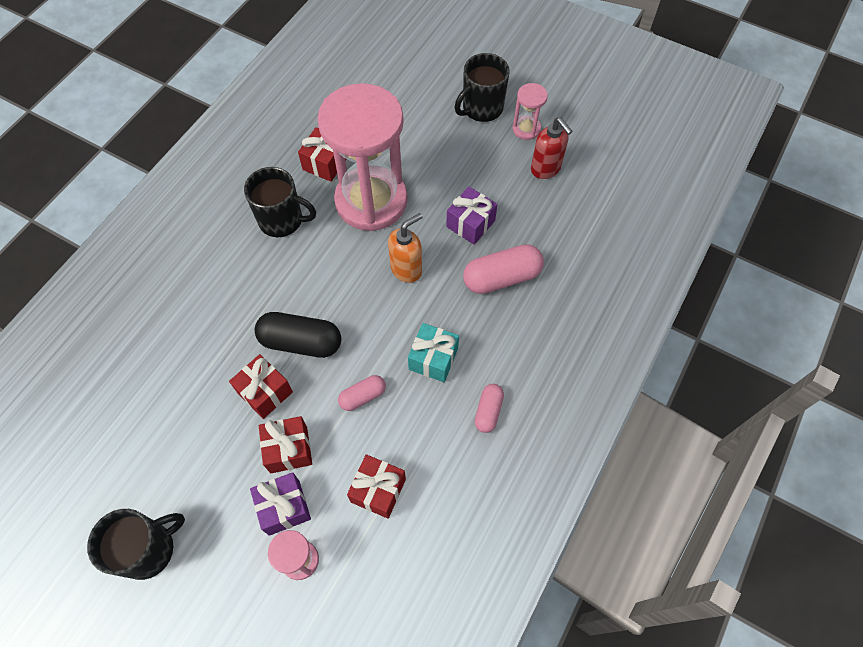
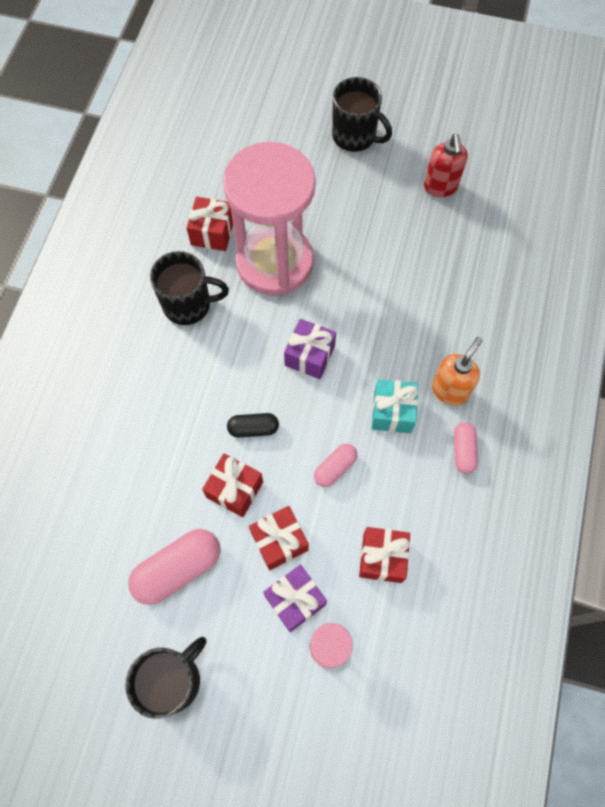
camera: 15 degrees left, 5 degrees up
(301, 342) = (253, 428): black capsule -> black capsule, size x0.57
(406, 269) = (335, 326): orange soap dispenser -> orange soap dispenser (450, 390)
(470, 224) = (384, 263): purple gift -> purple gift (310, 356)
(481, 108) = (355, 136): black mug -> black mug turned 90 degrees counterclockwise
(501, 277) = (433, 312): pink capsule -> pink capsule (178, 569)
(526, 129) = (407, 149): pink hourglass -> none
(546, 169) = (440, 187): red soap dispenser -> red soap dispenser turned 45 degrees clockwise

